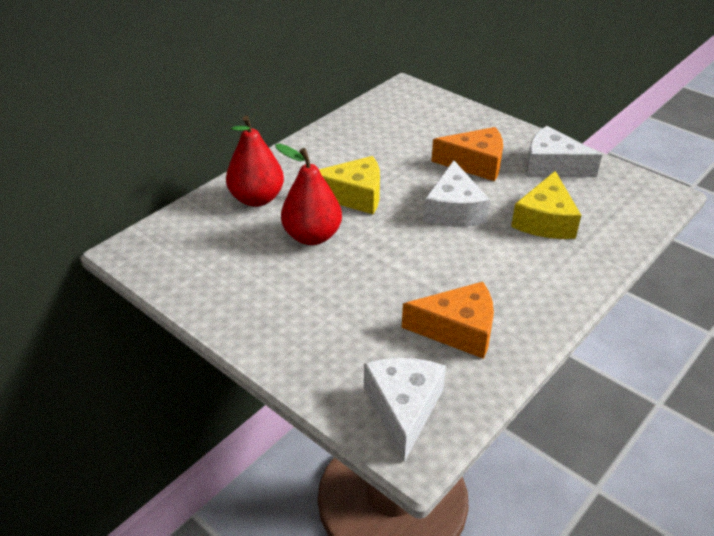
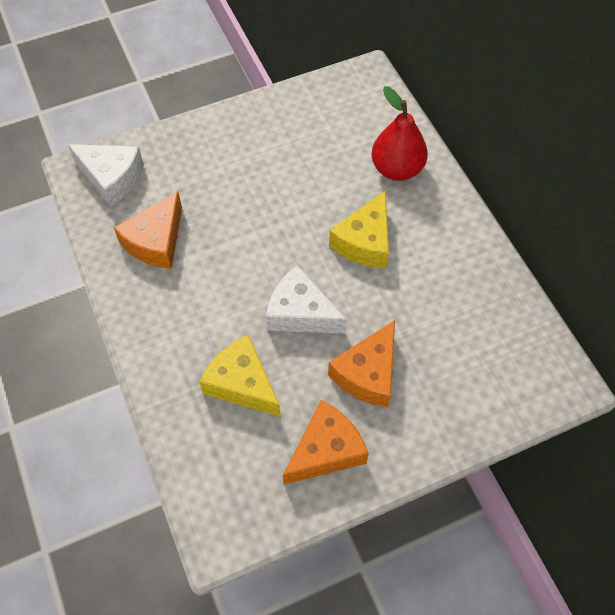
camera: 115 degrees right, 20 degrees up
(312, 236) = (321, 190): red pear -> none
(552, 166) = (326, 450): white cheese -> orange cheese

